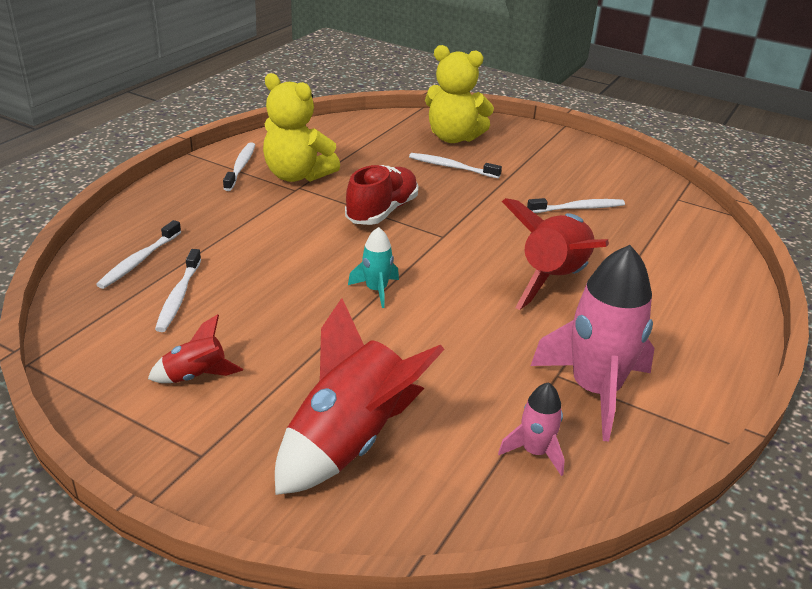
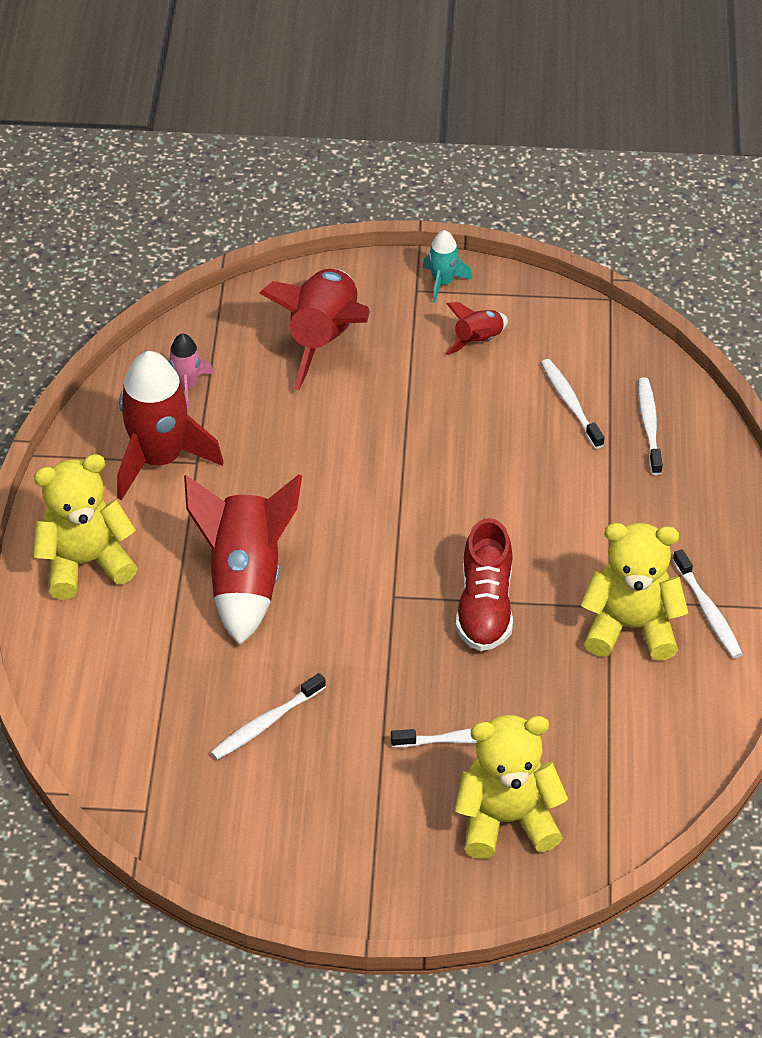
camera: 155 degrees right, 15 degrees up
(376, 290) = (407, 488): turquoise rocket -> turquoise rocket (443, 282)
(595, 390) = (159, 459): pink rocket -> red rocket
(694, 334) = (85, 563): none -> yellow teddy bear

